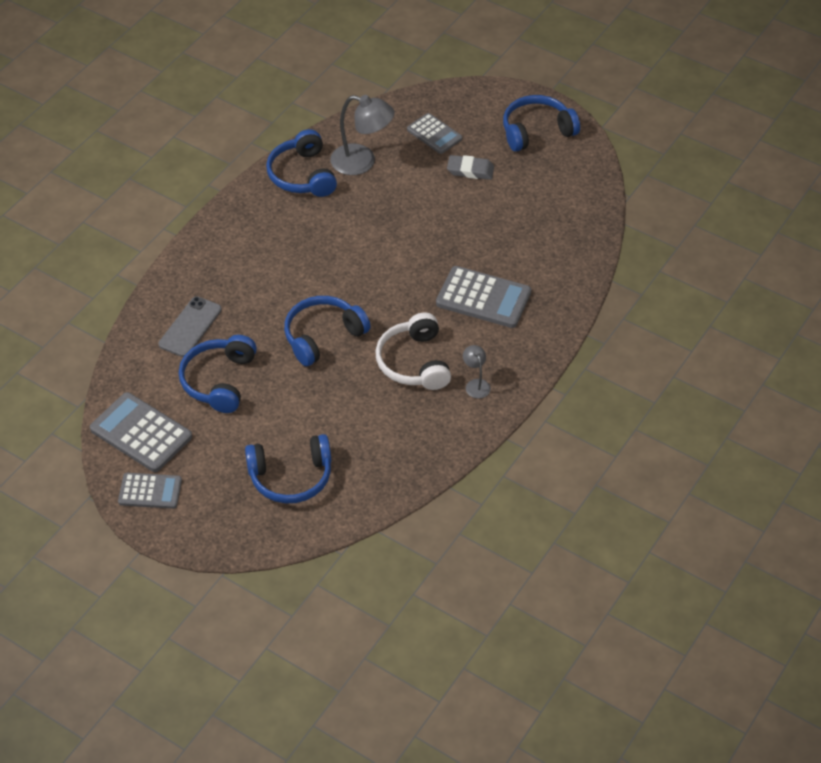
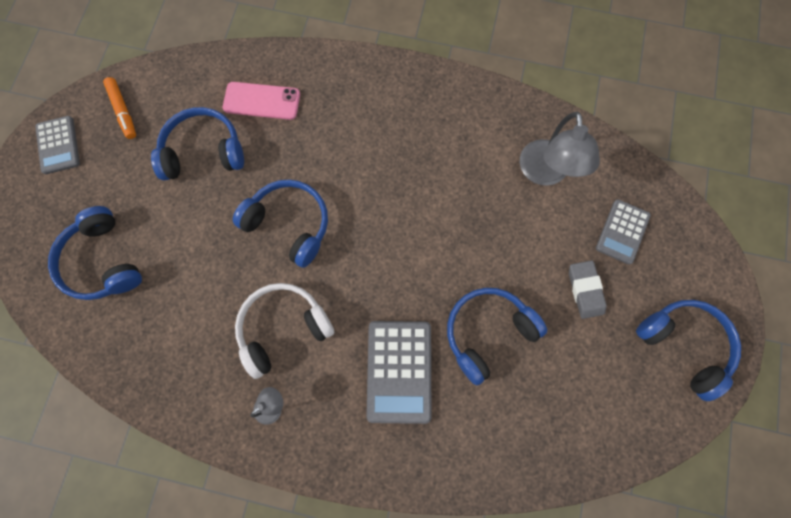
camera: 70 degrees right, 25 degrees up
(141, 433) = (123, 111): grey calculator -> orange marker
(190, 327) = (262, 101): grey phone -> pink phone
(302, 175) = (500, 123): blue headphones -> blue headphones (487, 332)

